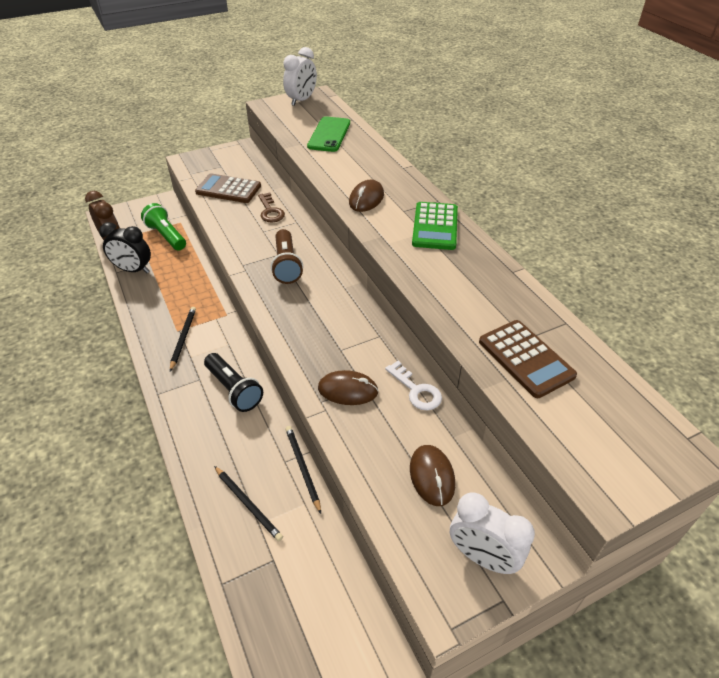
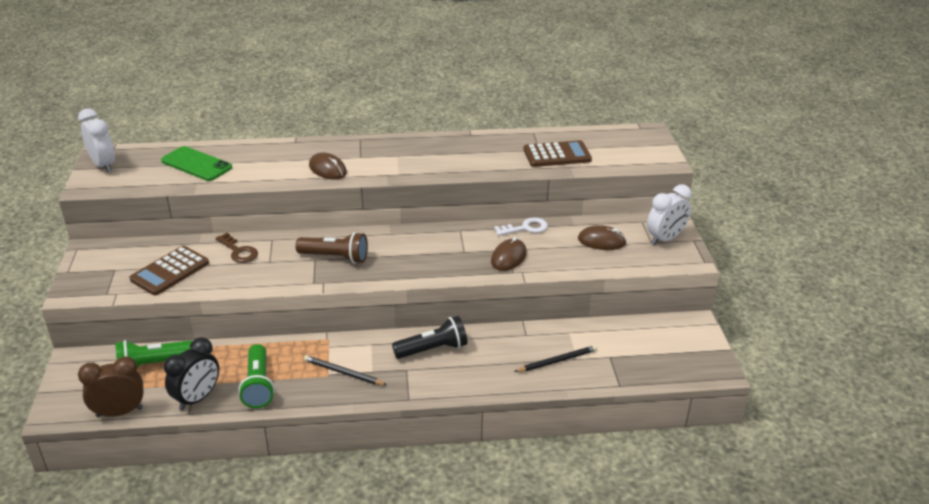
camera: 70 degrees left, 10 degrees down
(155, 295) = (258, 385): none -> green flashlight
(270, 211) = (238, 251): brown key -> brown key turned 45 degrees clockwise
(302, 468) = (537, 326): black pencil -> none
(435, 226) = (394, 149): green calculator -> none

